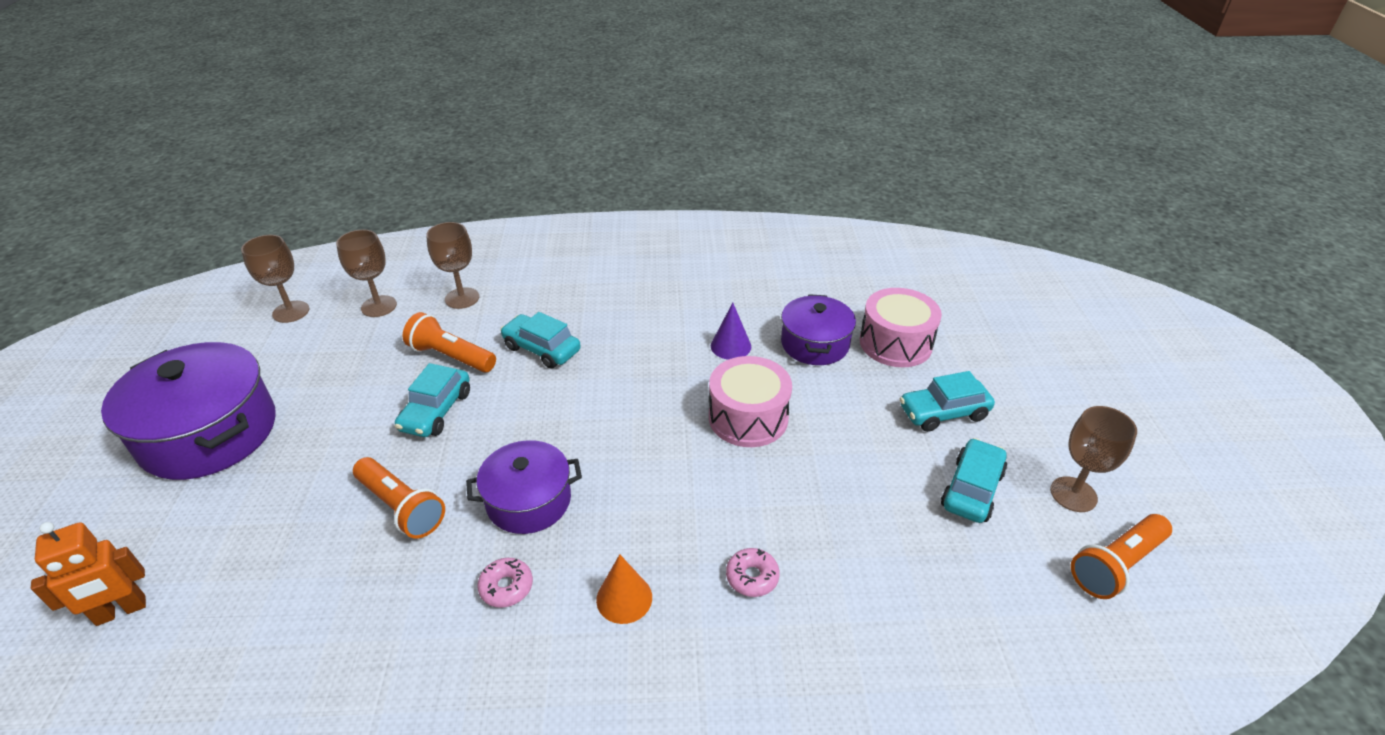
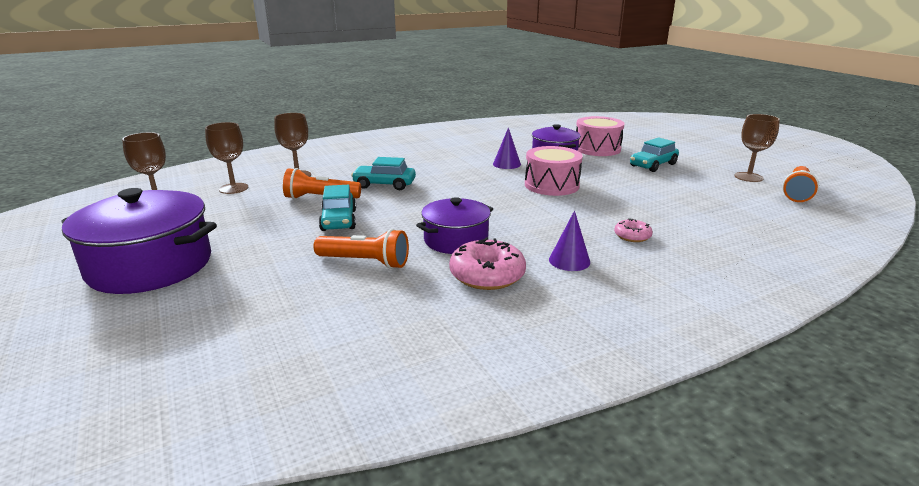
camera: 25 degrees left, 15 degrees down
(121, 611) = (172, 365): orange robot -> none
(506, 587) = (487, 275): pink donut -> pink donut, size x1.82
(624, 598) = (569, 261): orange cone -> purple cone
(971, 489) = (701, 185): turquoise car -> none

